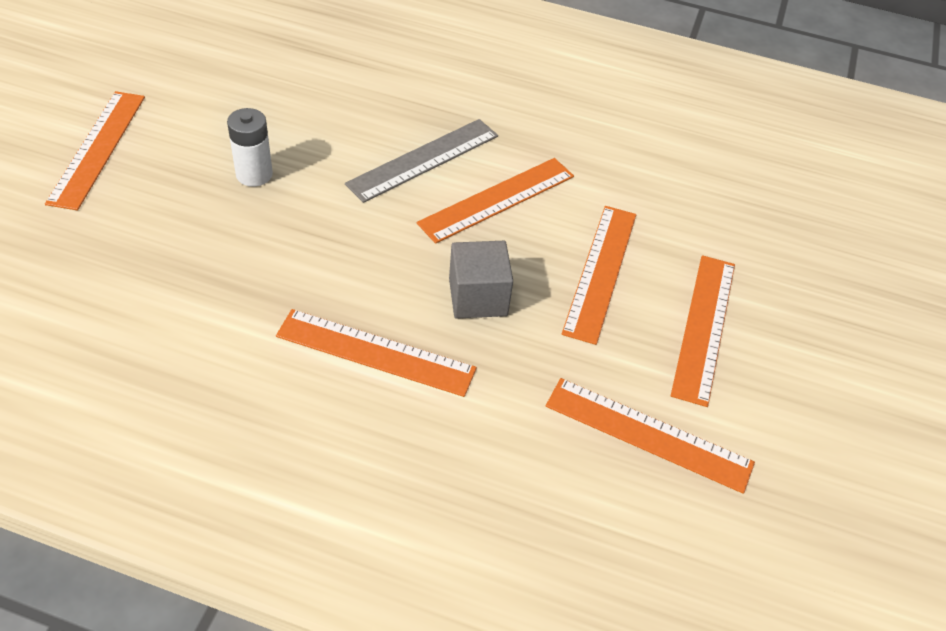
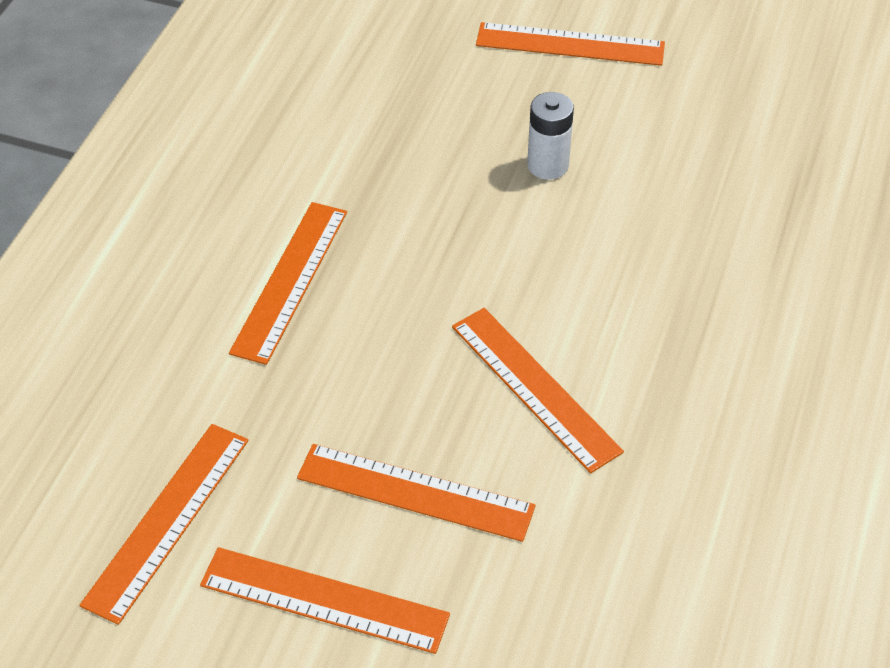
camera: 95 degrees right, 0 degrees up
(423, 160) = (598, 313): grey ruler -> none
(478, 297) = (369, 367): grey cube -> none

